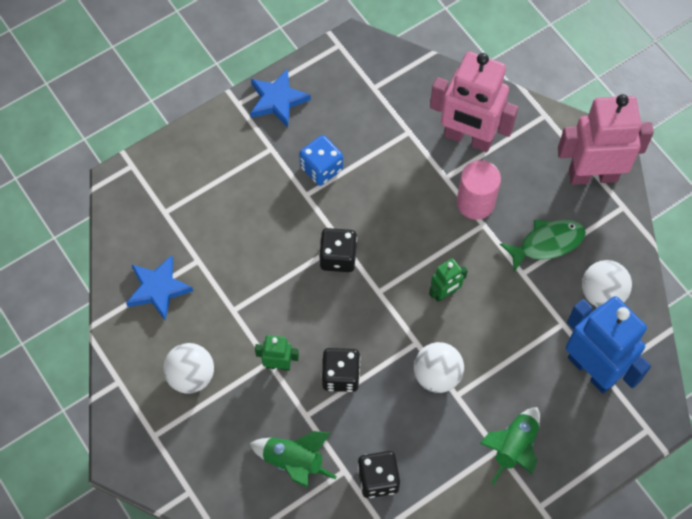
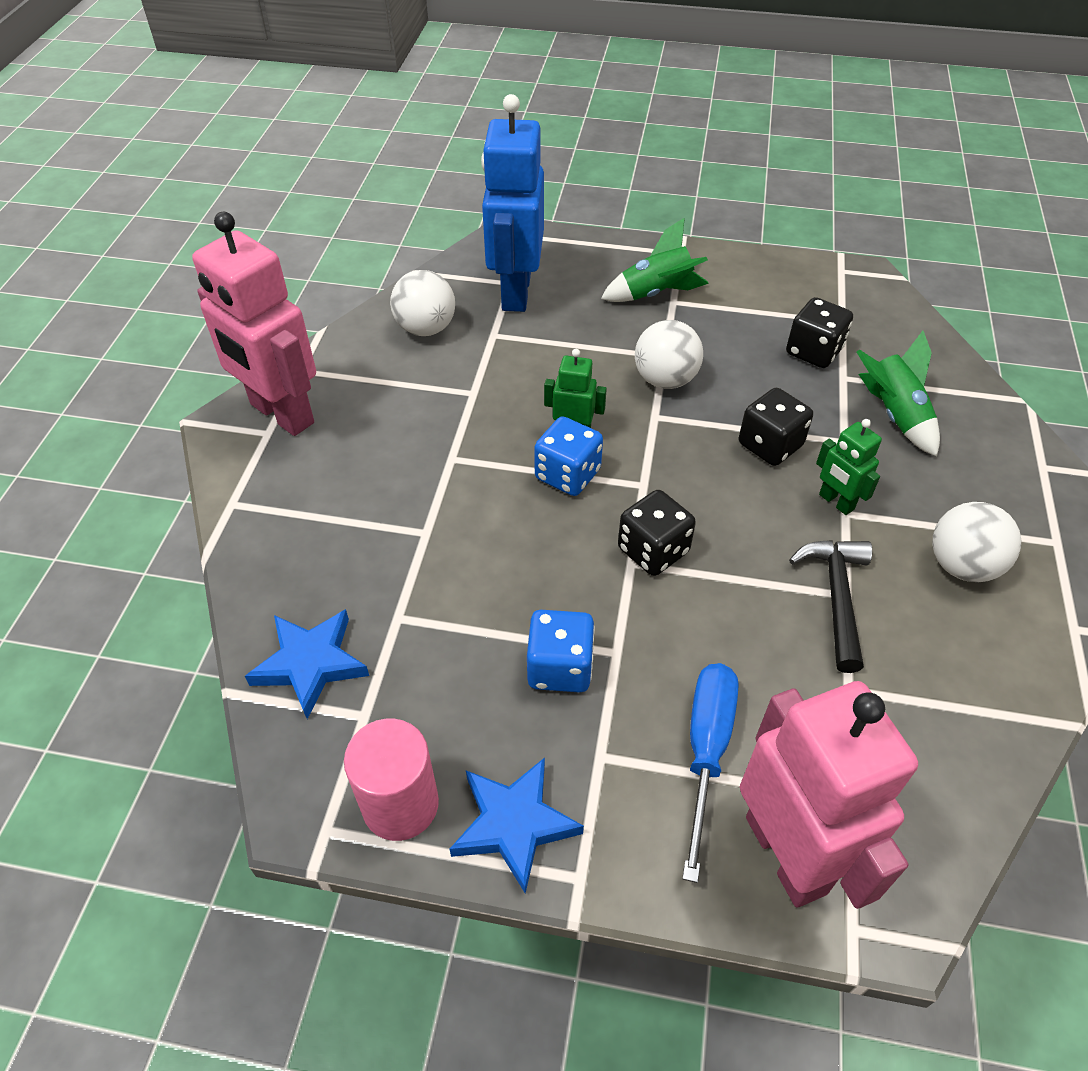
camera: 135 degrees left, 15 degrees down
(158, 289) = (938, 697): blue star -> blue star (310, 664)
(233, 184) = (706, 751): none -> blue screwdriver
(236, 304) = (836, 597): none -> black hammer
(419, 264) = (567, 475): none -> blue dice
(468, 138) = (343, 551): pink robot -> pink robot (786, 854)
(475, 203) = (430, 483): pink cylinder -> pink cylinder (400, 804)
(547, 243) = (414, 396): green fish -> none

